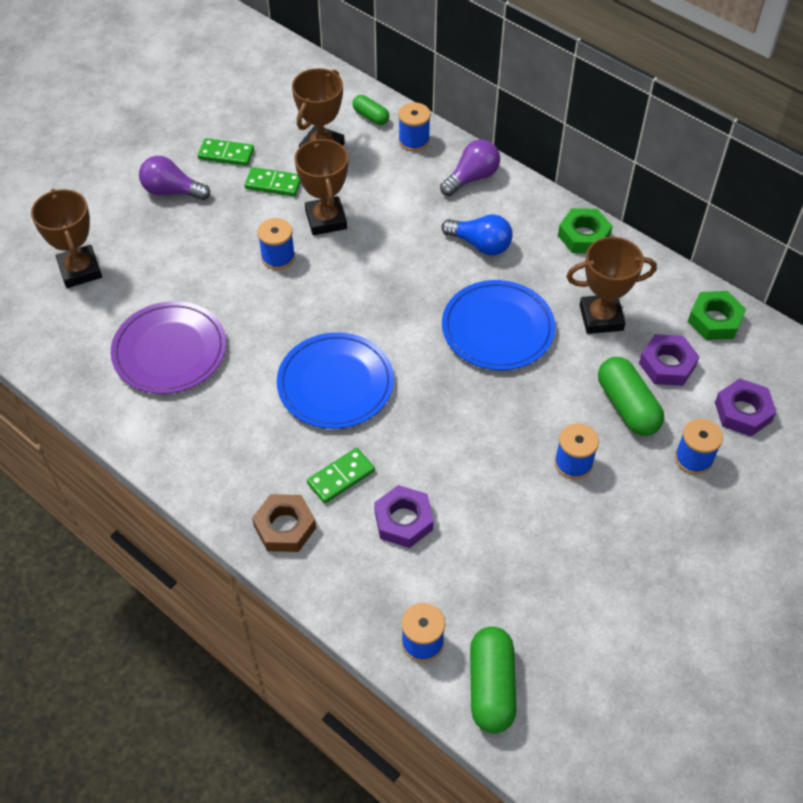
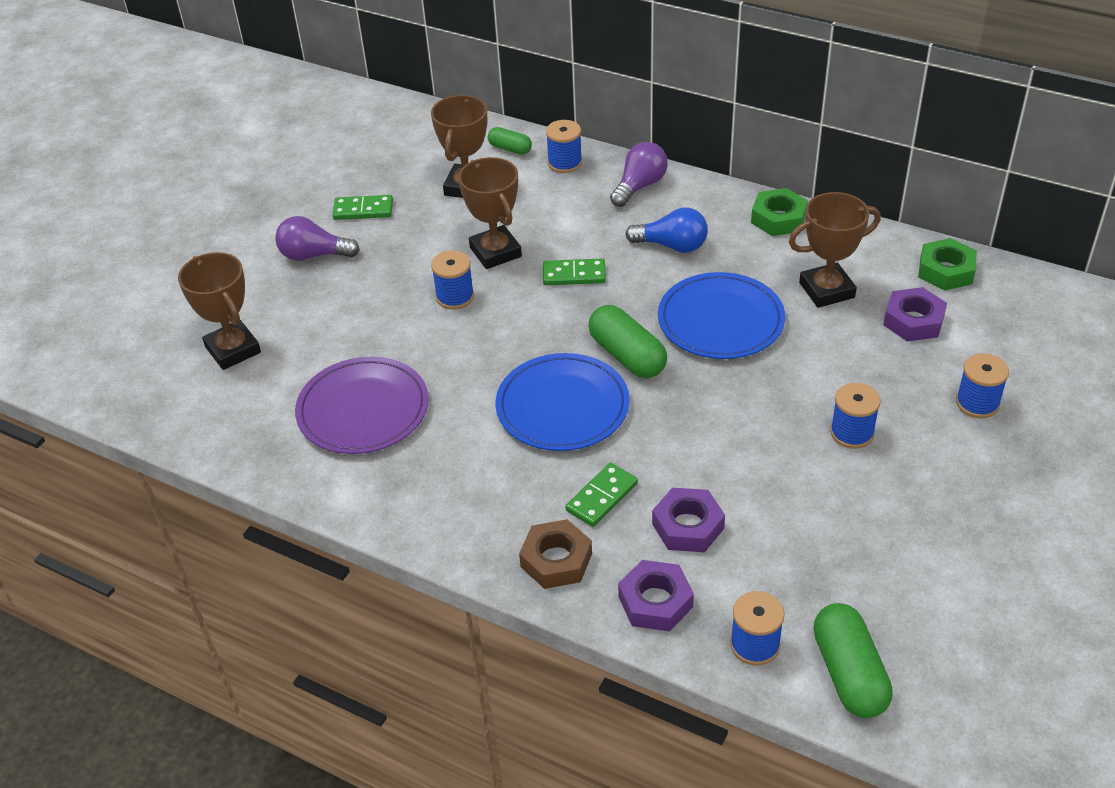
camera: 10 degrees left, 10 degrees down
(273, 184) = (425, 229): green domino -> green domino (574, 274)
(627, 406) = (887, 367): green capsule -> green capsule (627, 356)
(743, 412) = (1010, 349): purple nut -> purple nut (655, 601)

